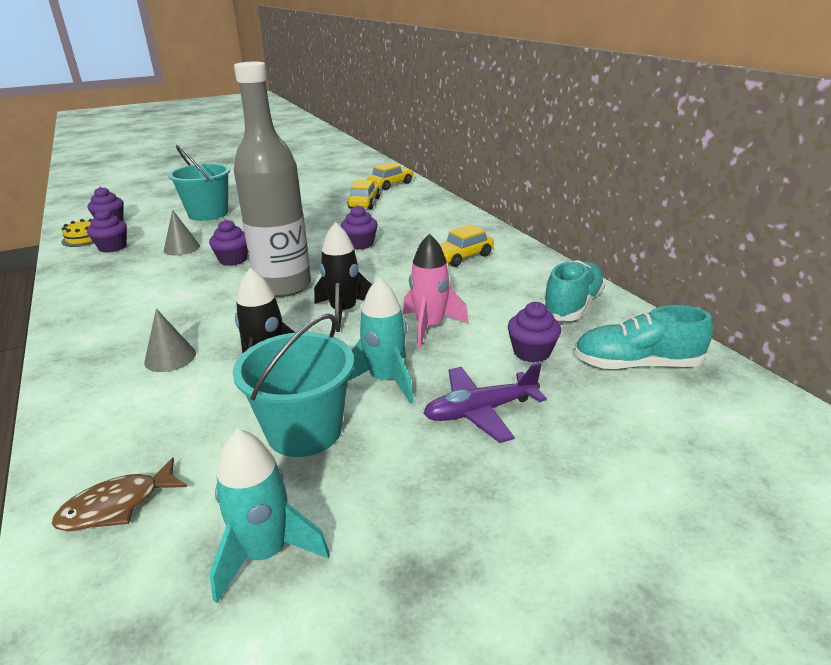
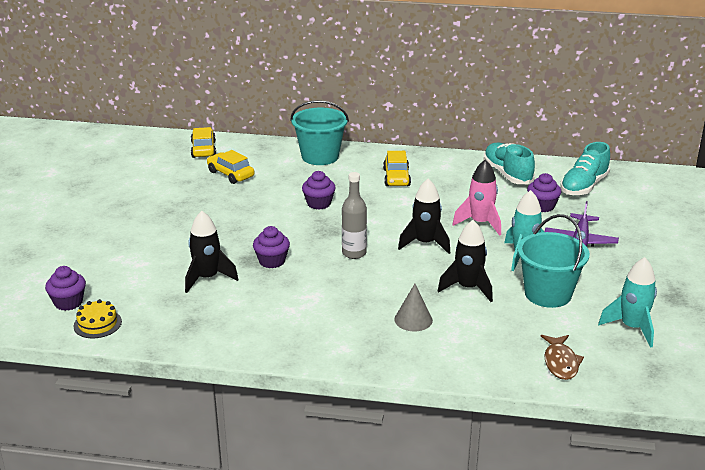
camera: 55 degrees left, 0 degrees up
(112, 247) = (150, 311): purple cupcake -> none
(182, 248) = (207, 278): grey cone -> black rocket
(208, 214) = (134, 248): turquoise bucket -> turquoise bucket (320, 156)
(283, 286) = (354, 253): grey bottle -> grey bottle, size x0.51

